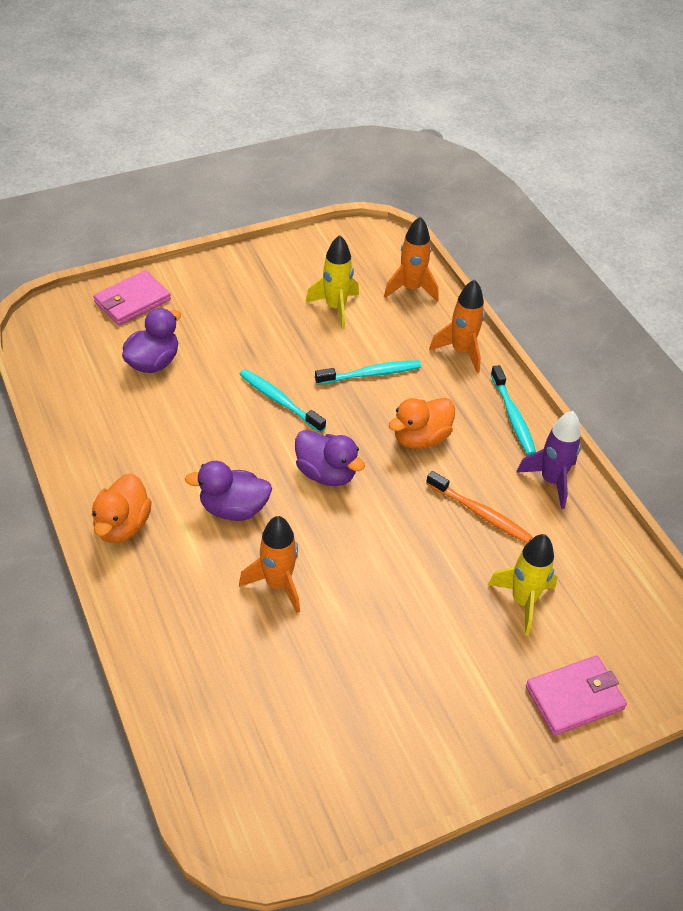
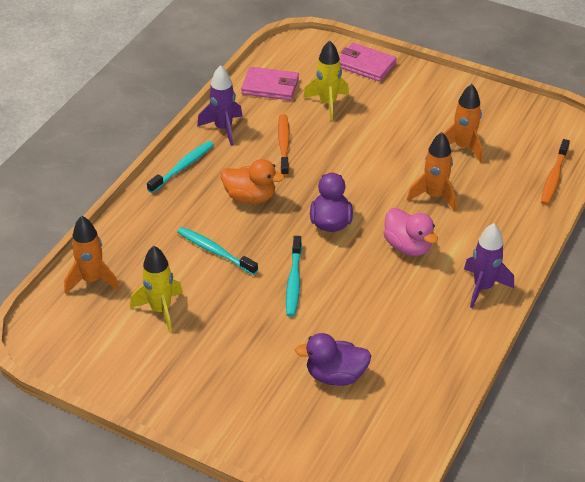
camera: 125 degrees left, 5 degrees down
(122, 525) = (483, 287): orange duck -> purple rocket
(132, 301) = (285, 441): pink wallet -> pink wallet (270, 86)
(189, 727) = (554, 177): none -> orange toothbrush
(233, 508) = (408, 246): purple duck -> pink duck
(461, 351) = (141, 219): orange rocket -> orange rocket (463, 147)

